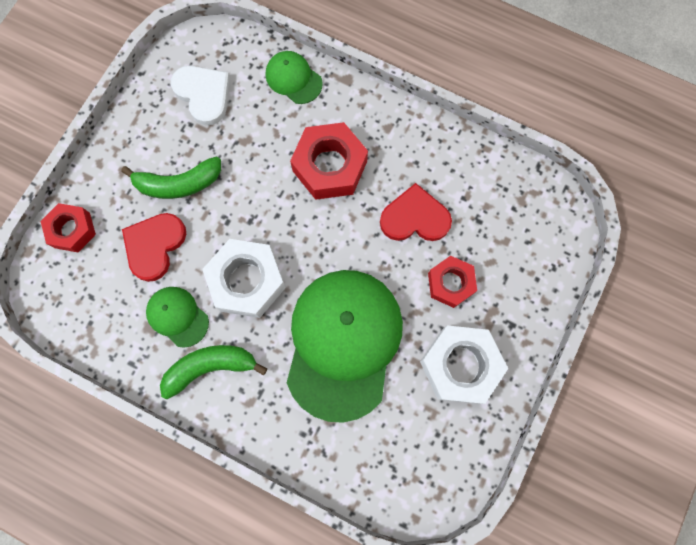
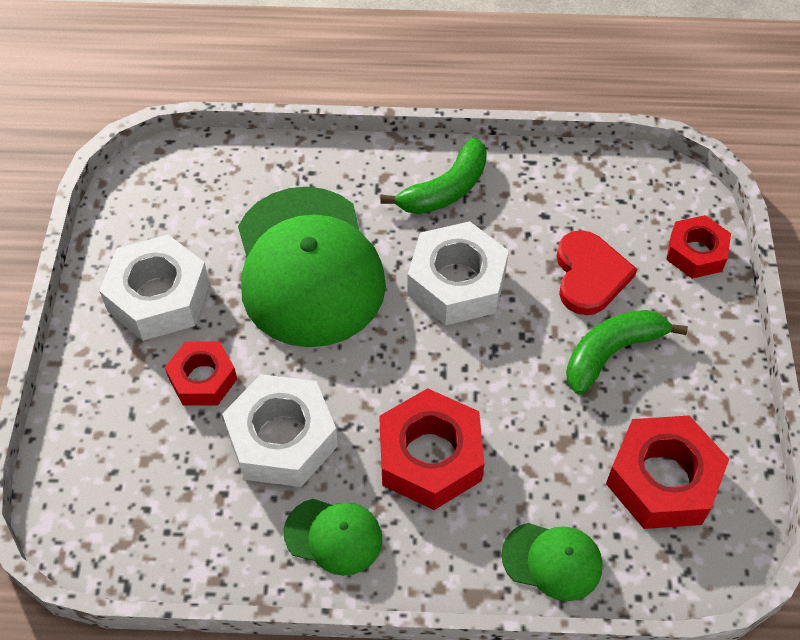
camera: 155 degrees right, 20 degrees down
(177, 316) = (512, 219): green cap -> green cap (333, 536)
(203, 94) = (662, 480): white heart -> red nut
(415, 217) = (282, 439): red heart -> white nut

